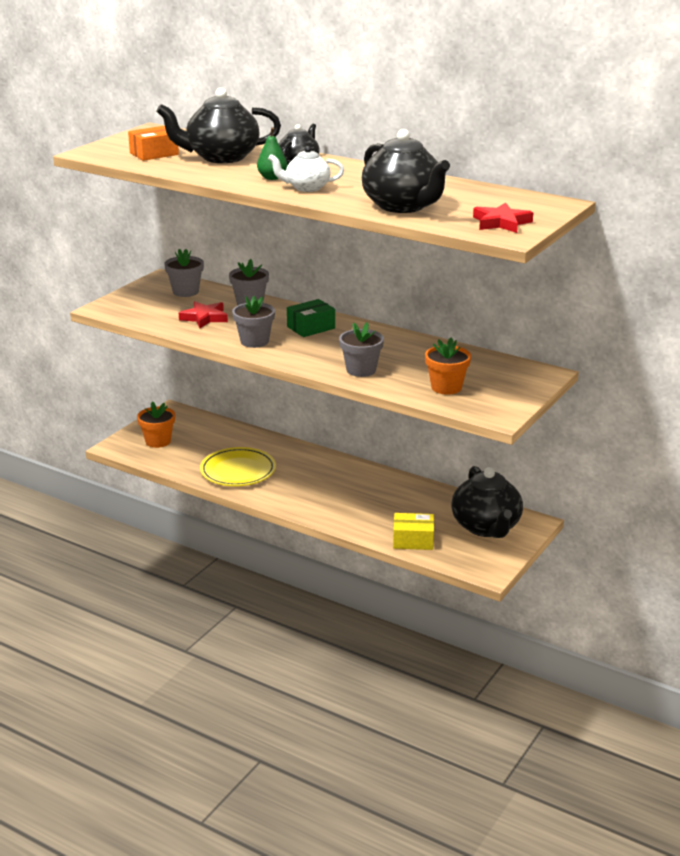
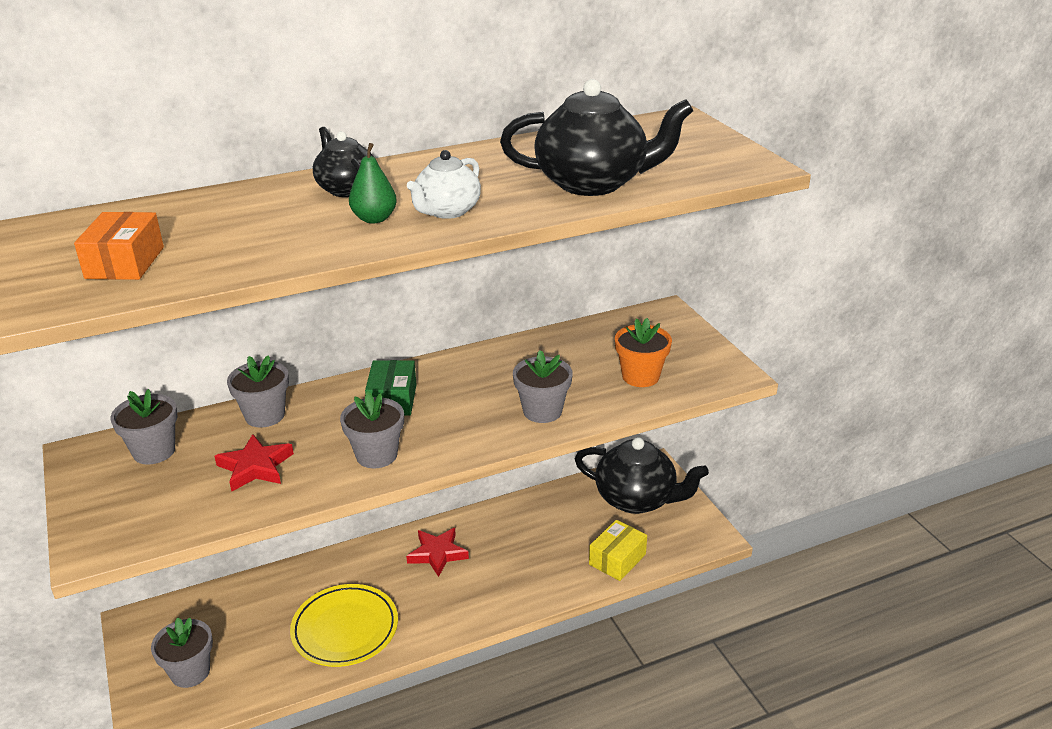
camera: 55 degrees left, 5 degrees up
(158, 441) = (190, 672): orange flower pot -> grey flower pot
(221, 157) = (232, 224): black teapot -> none
(501, 223) = (710, 157): red star -> red star (437, 554)

